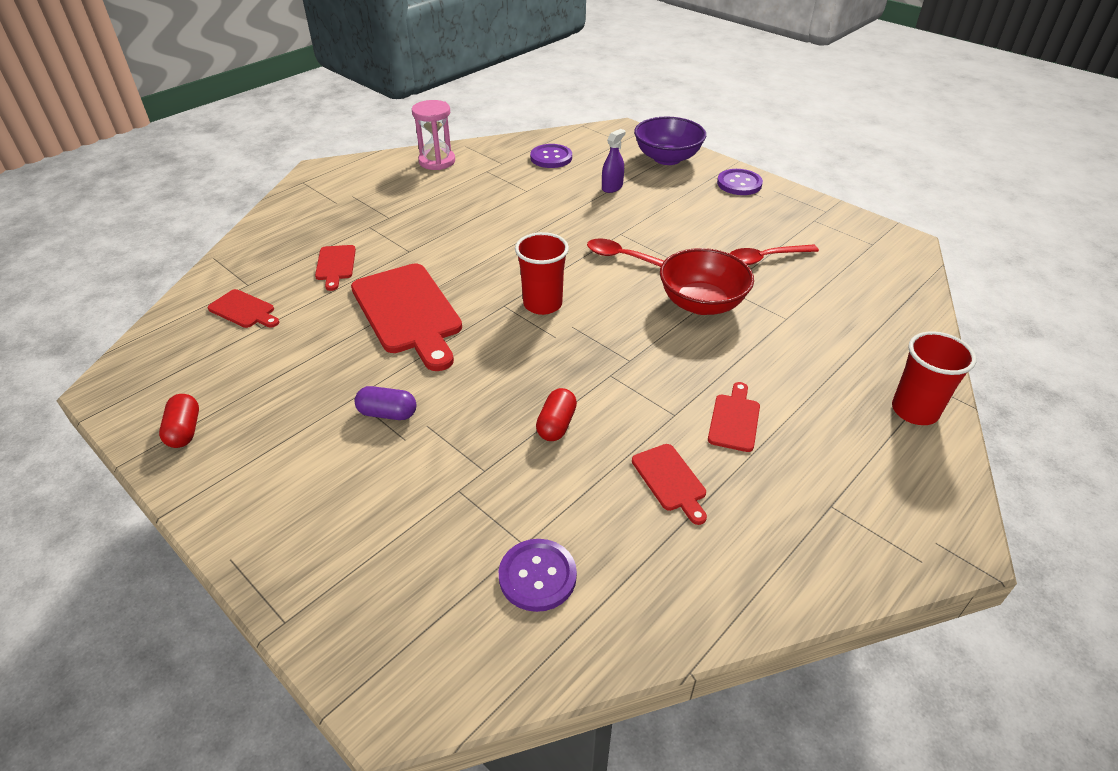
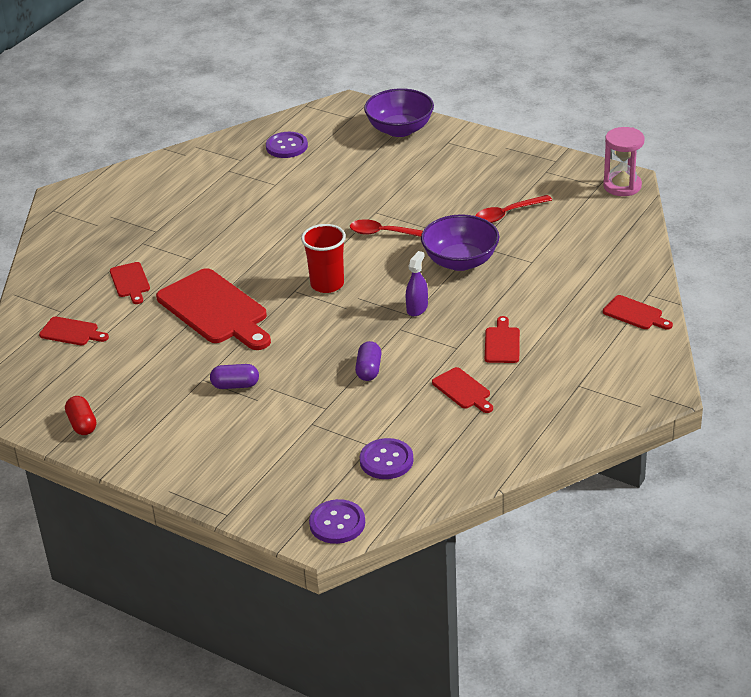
camera: 10 degrees left, 5 degrees down
(437, 161) = (175, 168): pink hourglass -> pink hourglass (622, 186)
(556, 424) = (369, 370): red capsule -> purple capsule
(612, 187) = (355, 168): purple spray bottle -> purple spray bottle (417, 308)
(701, 303) = (460, 261): red bowl -> purple bowl
(739, 184) = (473, 146): purple button -> purple button (337, 523)
(914, 411) = (635, 314): red cup -> red cutting board

